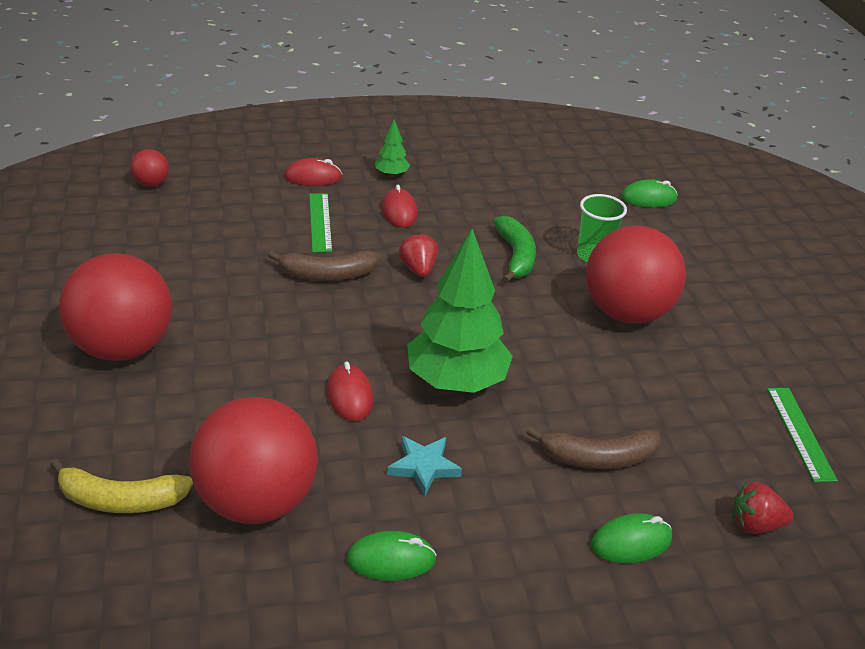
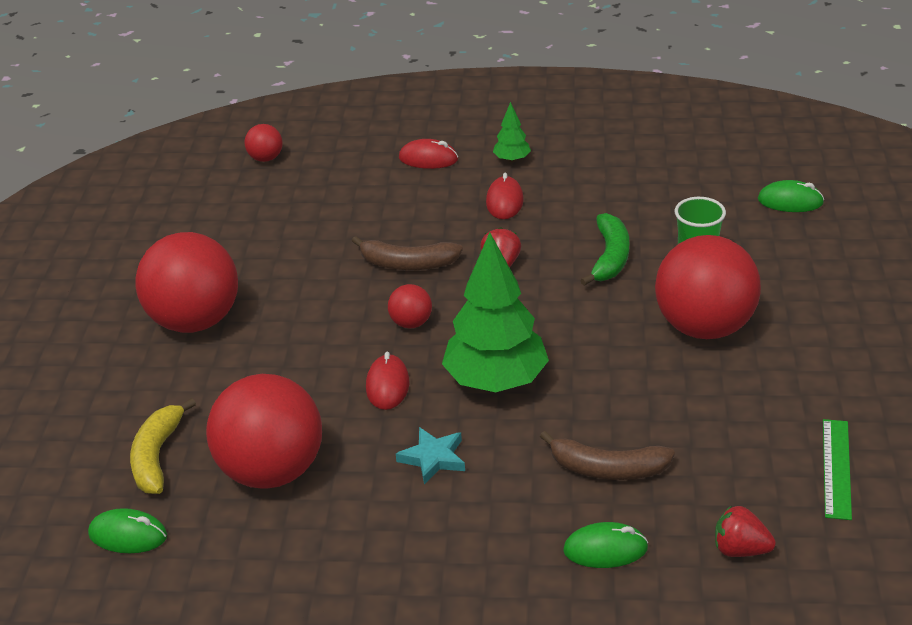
camera: 20 degrees right, 0 degrees up
(120, 500) = (156, 456): yellow banana -> yellow banana turned 75 degrees clockwise
(320, 222) = (419, 208): green ruler -> none
(351, 331) = (411, 323): none -> red ball
(391, 560) = (373, 535): green mouse -> green mouse (128, 535)

